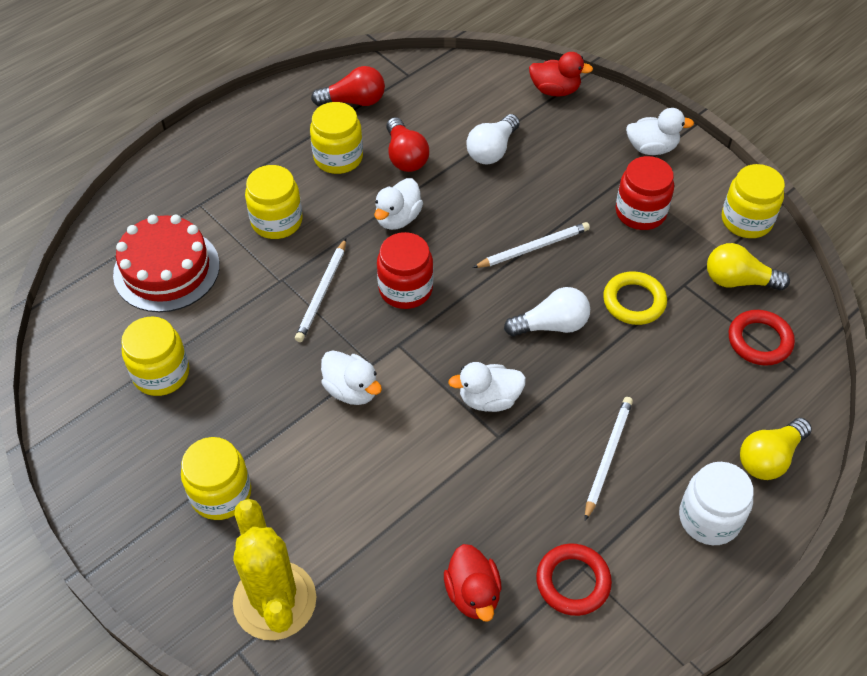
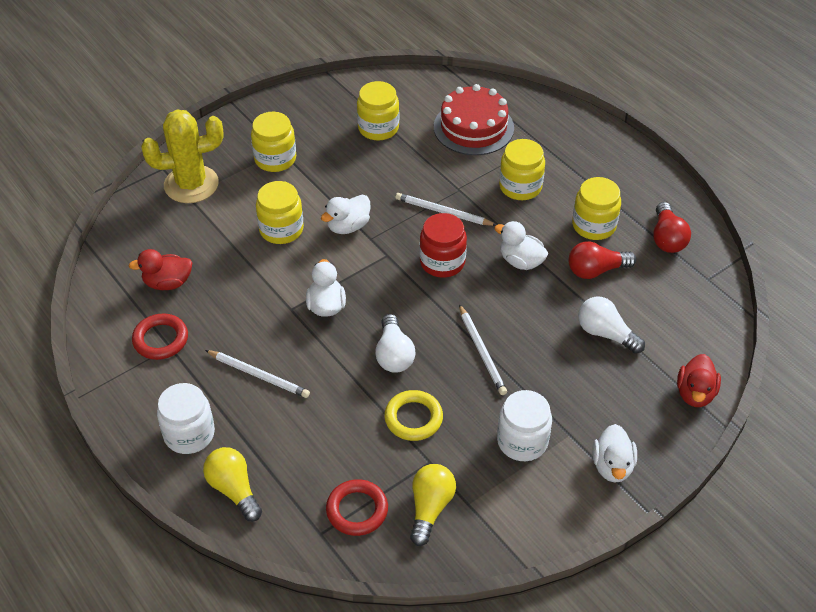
camera: 95 degrees right, 5 degrees down
(640, 212) = (522, 441): red jar -> white jar
(746, 220) = (508, 533): yellow jar -> yellow jar (281, 229)

